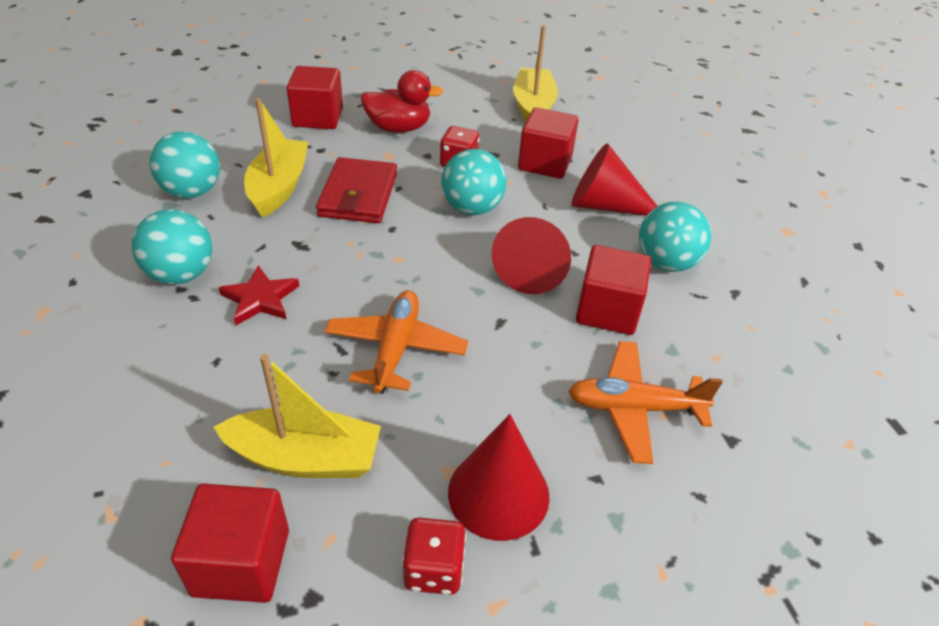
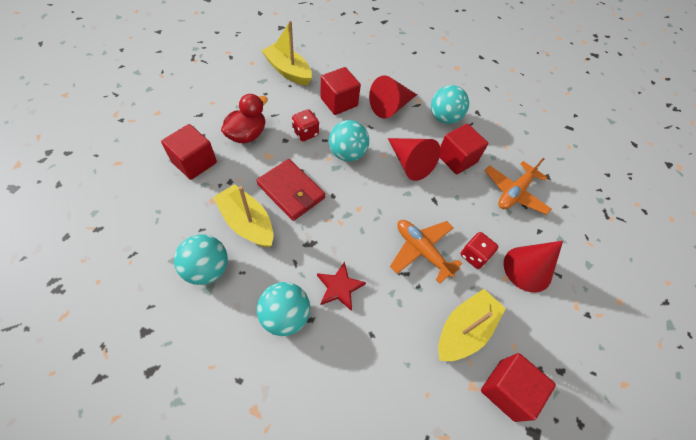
camera: 55 degrees left, 15 degrees up
(434, 569) = (550, 316): red dice -> red dice (474, 256)

